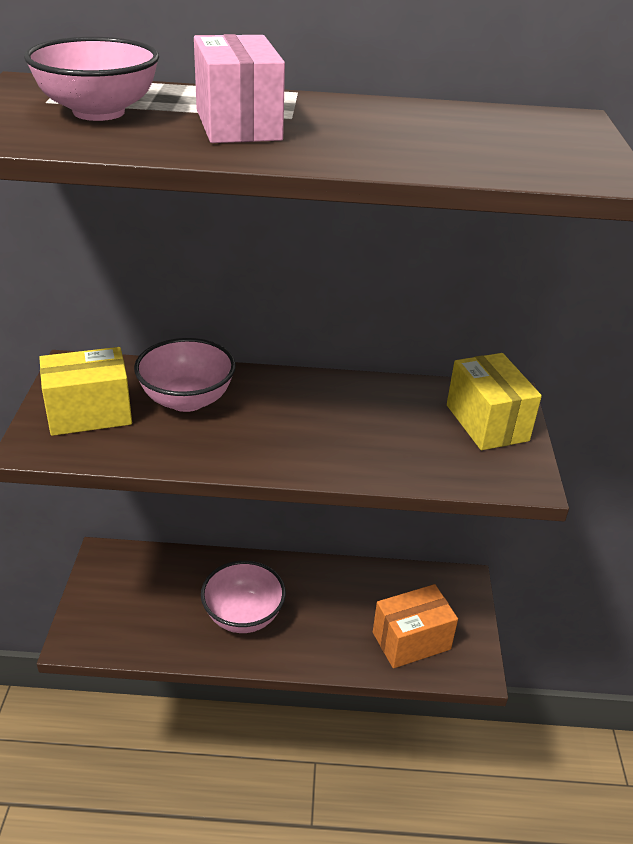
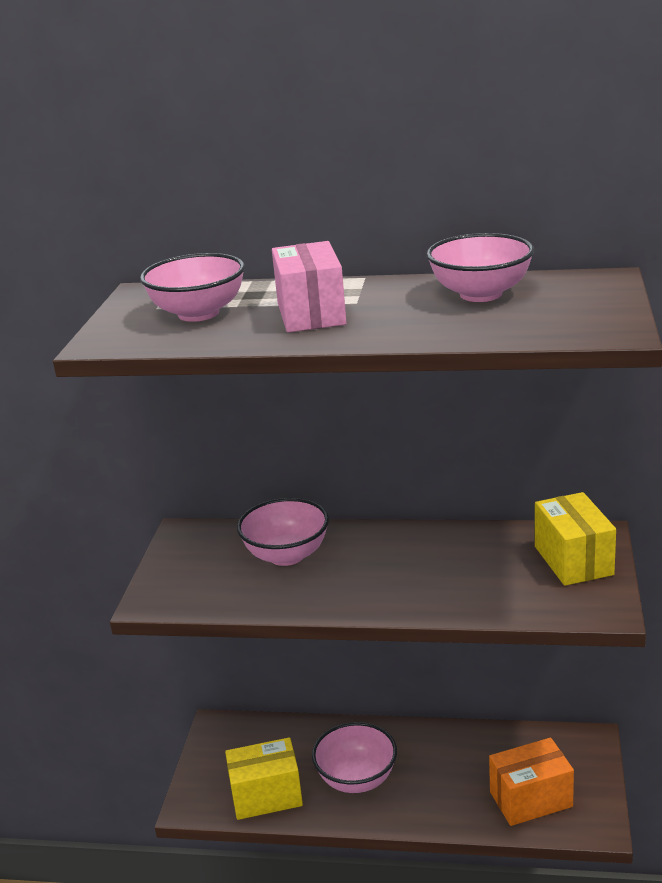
camera: 10 degrees right, 10 degrees down
(89, 413) = (198, 572): yellow box -> yellow box (266, 796)
(436, 121) = (480, 294): none -> pink bowl

